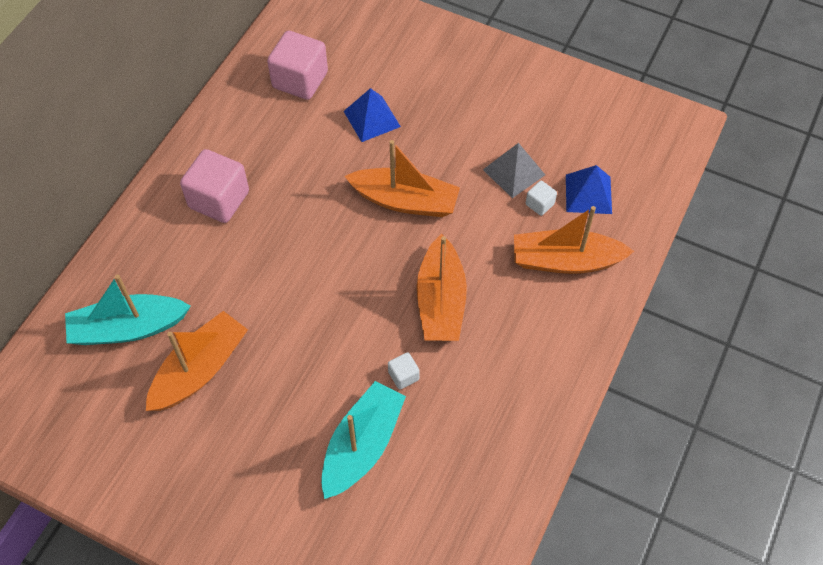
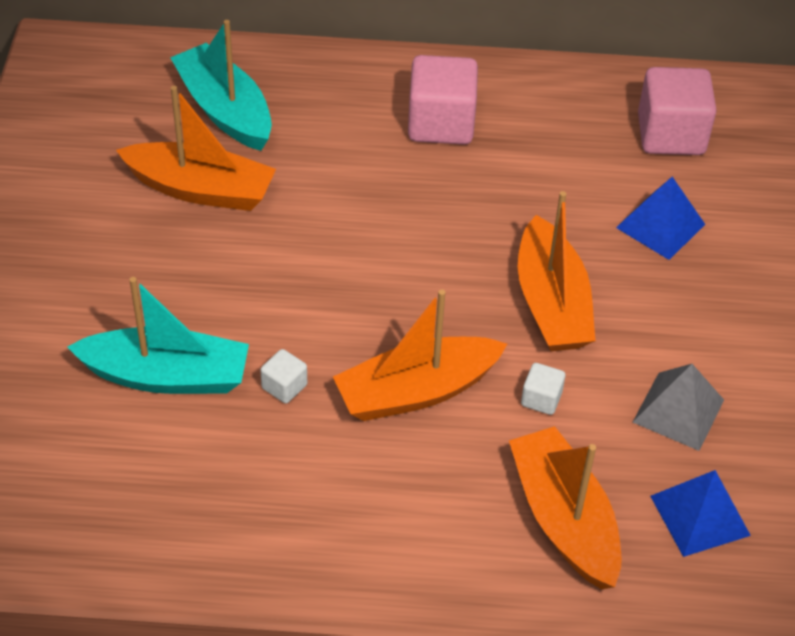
camera: 65 degrees right, 10 degrees down
(539, 204) = (642, 458): white cube -> white cube (541, 399)

